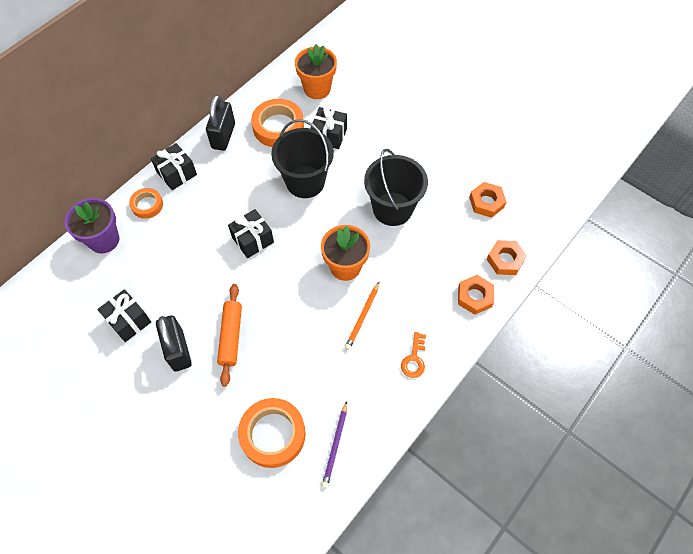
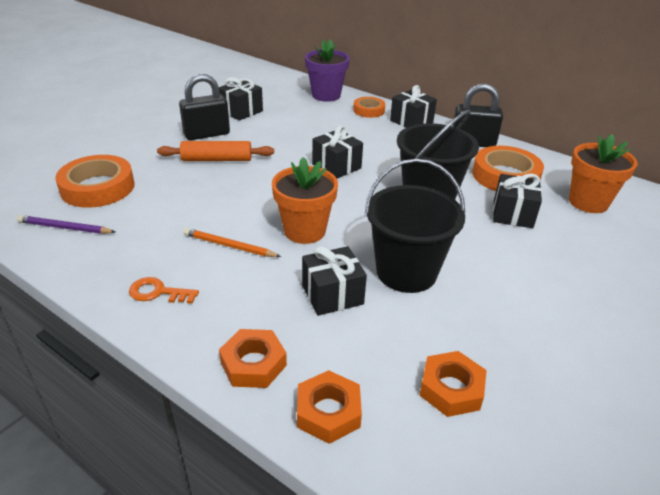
camera: 85 degrees right, 25 degrees down
(415, 252) = (332, 294): none -> black gift

